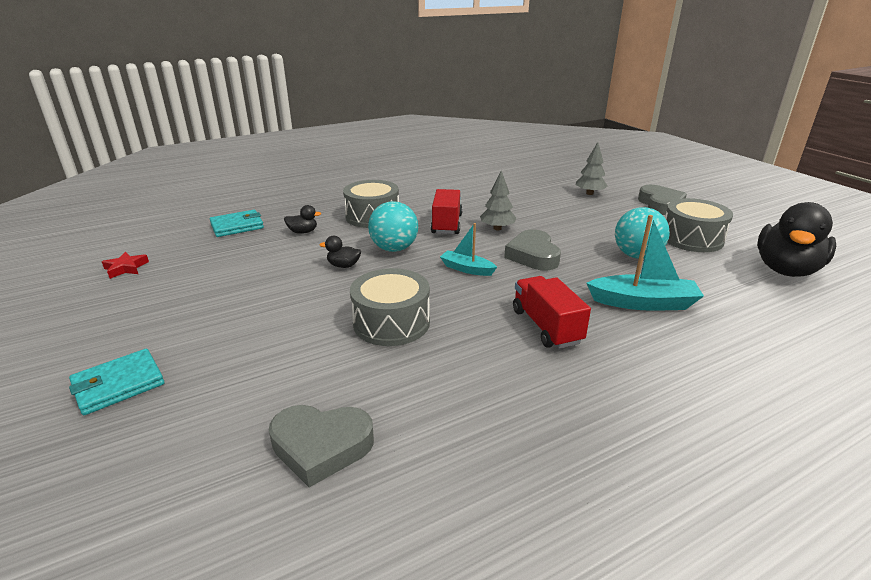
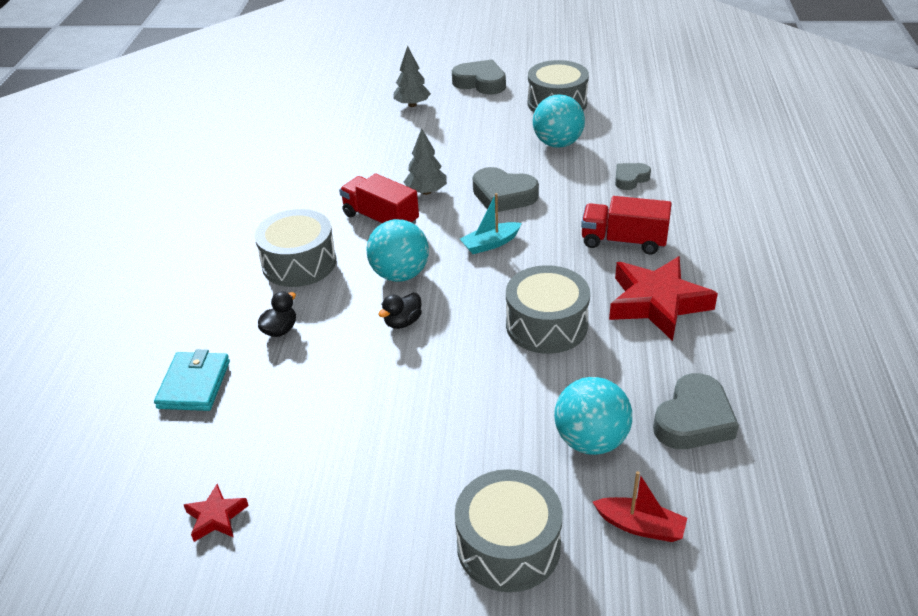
camera: 55 degrees left, 10 degrees up
(118, 384) = (508, 546): turquoise wallet -> grey drum
(156, 453) = (640, 526): none -> red boat
(258, 389) = (591, 440): none -> turquoise ball
(477, 372) = (657, 303): none -> red star
(643, 303) = (630, 179): turquoise boat -> grey heart
(786, 270) = (642, 93): black duck -> none

